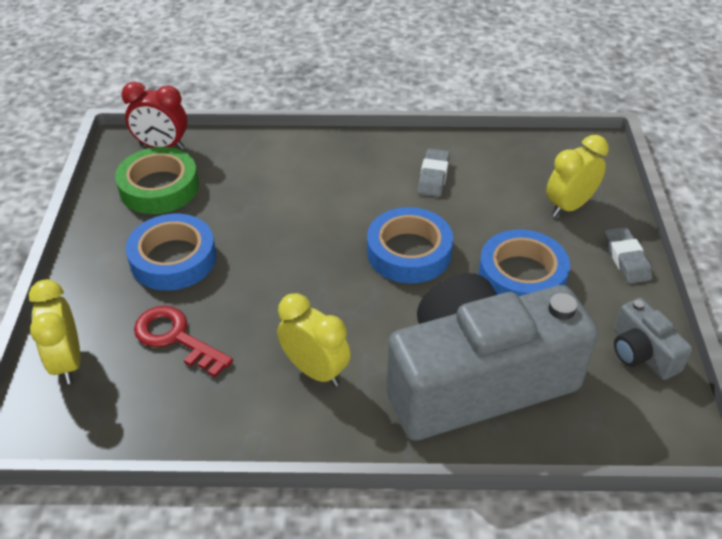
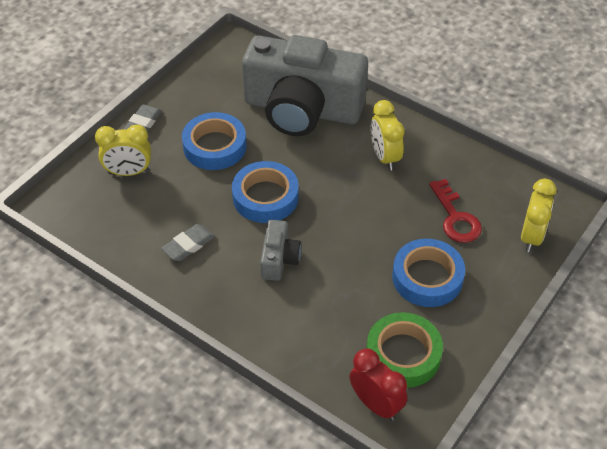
camera: 145 degrees left, 5 degrees up
(642, 353) = (203, 78): grey camera -> grey camera (279, 259)

